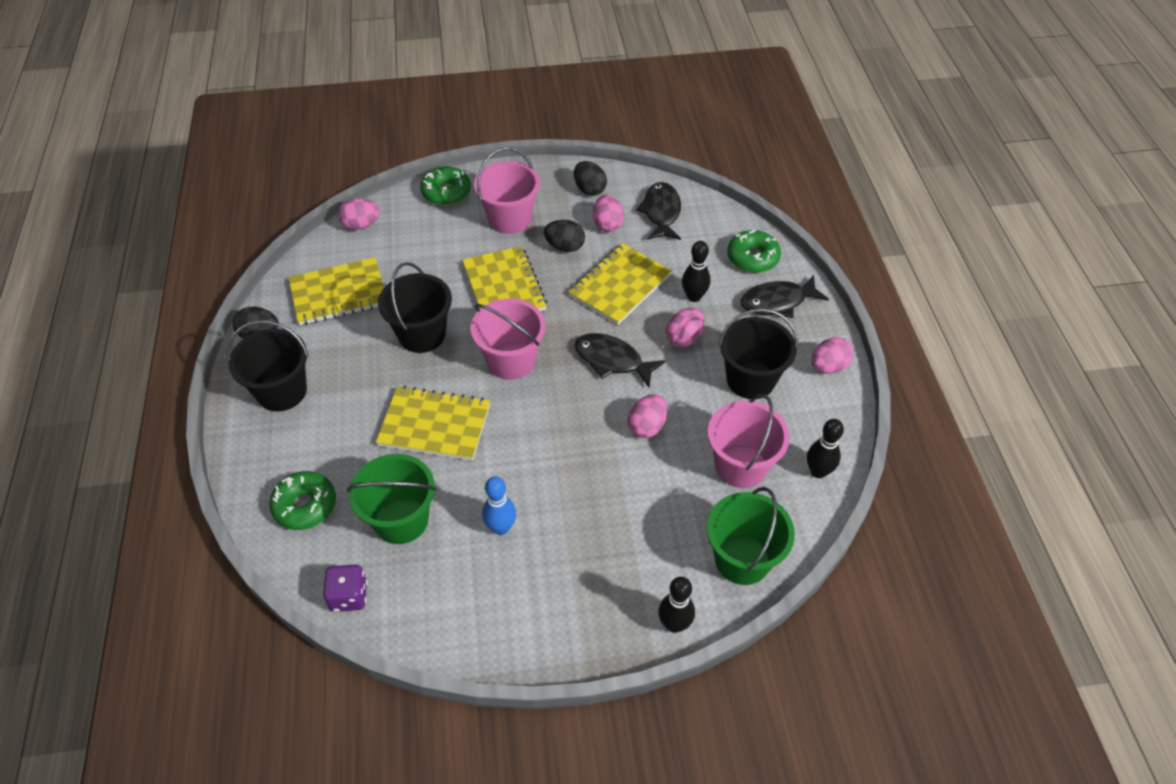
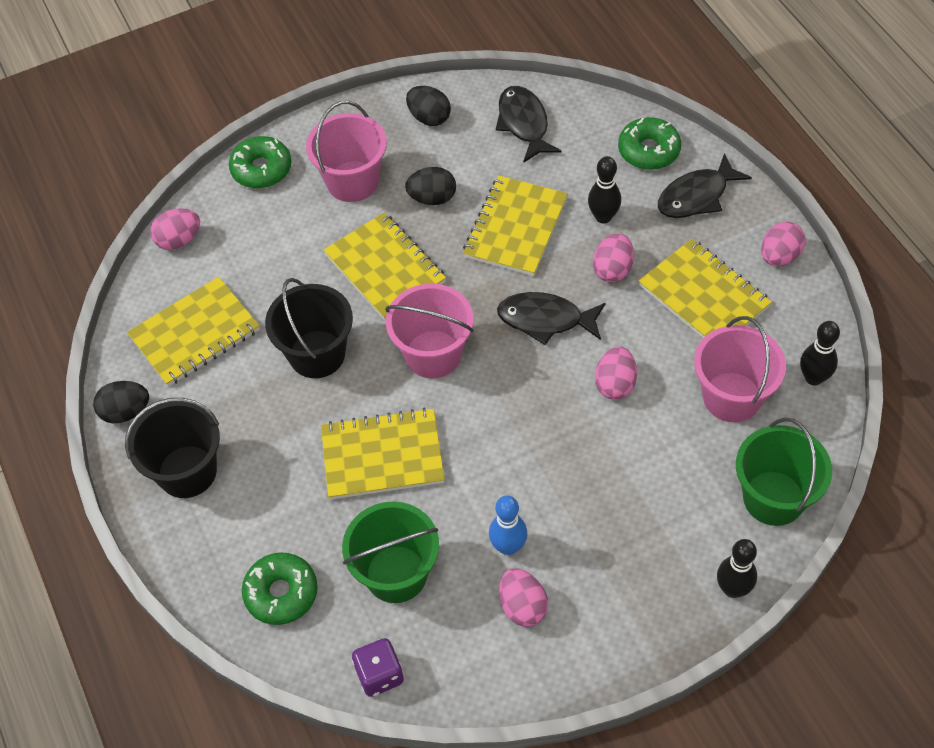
camera: 15 degrees left, 5 degrees up
(607, 224) = (469, 156): pink egg -> pink egg (522, 606)
(750, 379) = (703, 296): black bucket -> yellow notebook

